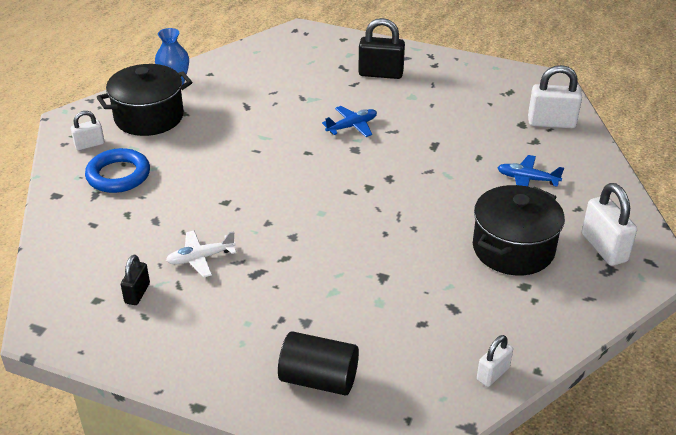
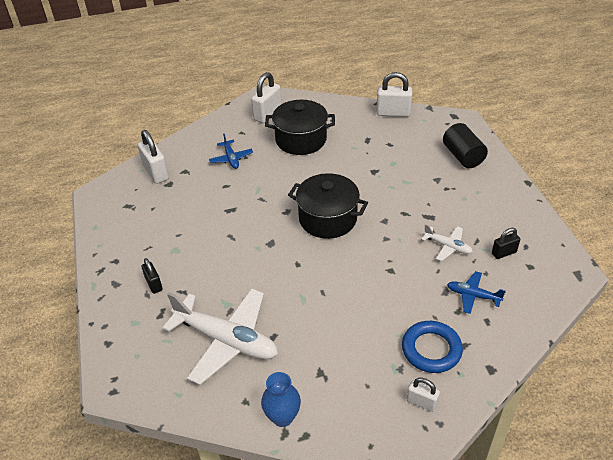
camera: 125 degrees left, 5 degrees up
(149, 117) = (348, 392): black pot -> black pot (328, 219)
(274, 85) = (226, 340): none -> white plane
(352, 126) = (244, 259): blue plane -> blue plane (473, 295)
(380, 74) = (154, 284): black padlock -> black padlock, size x0.59
(493, 374) = (393, 113): white padlock -> white padlock, size x1.69

